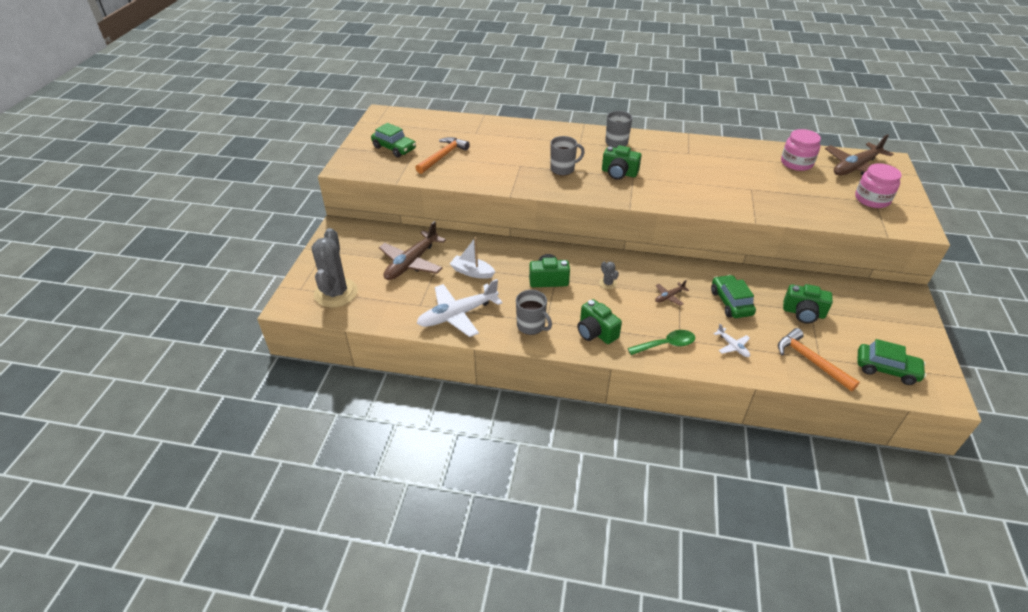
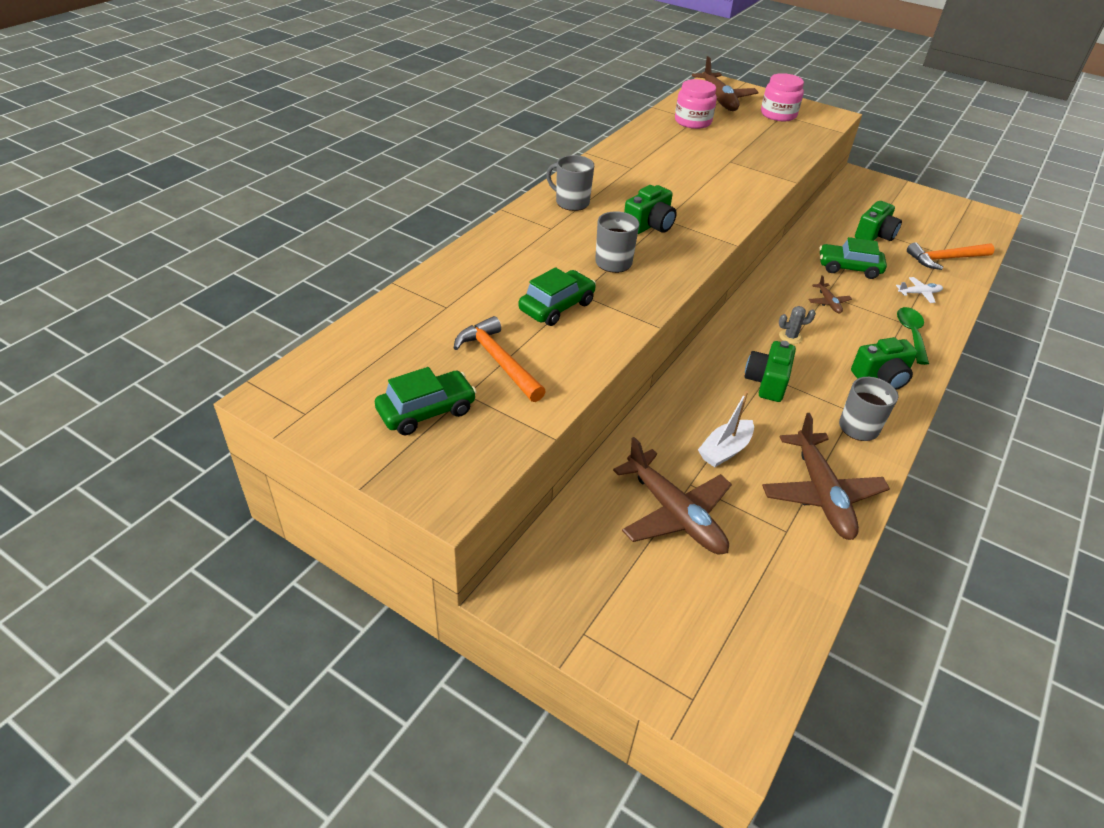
camera: 70 degrees left, 0 degrees up
(336, 293) = (724, 641): grey cactus -> none
(458, 315) = (821, 493): white plane -> brown plane
(886, 369) = (959, 227): green car -> green car (557, 306)

